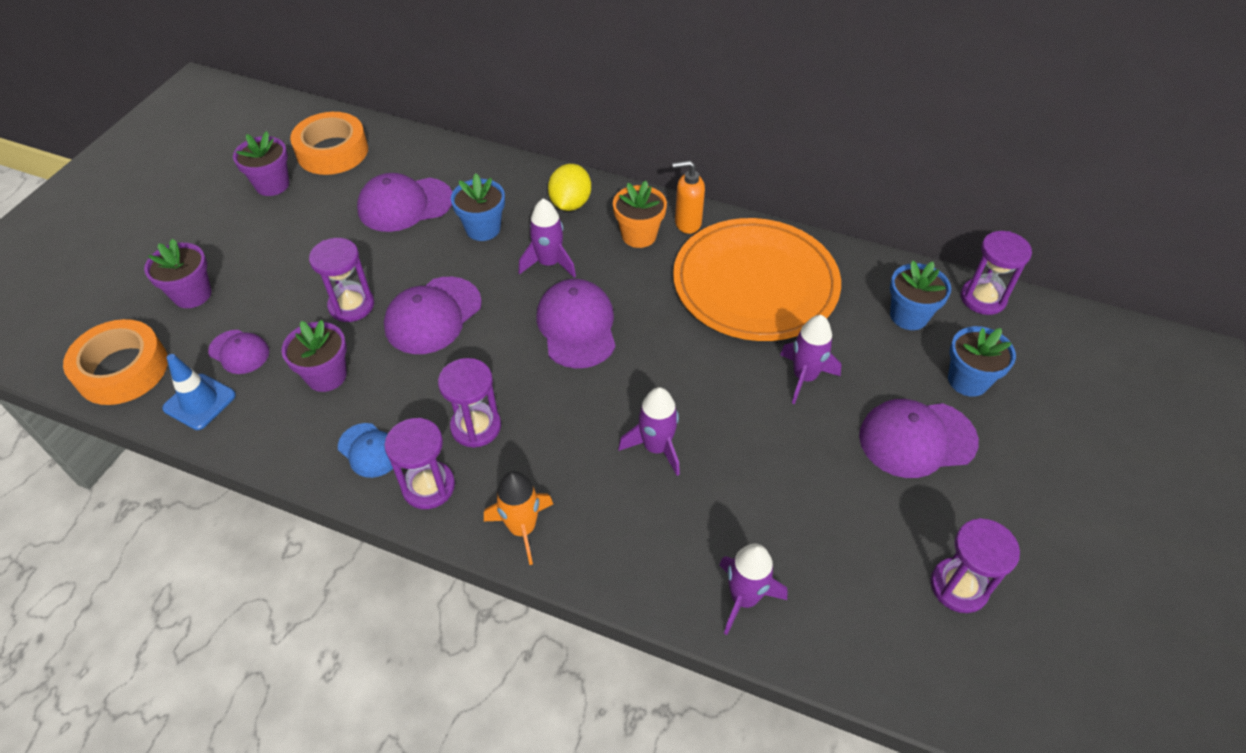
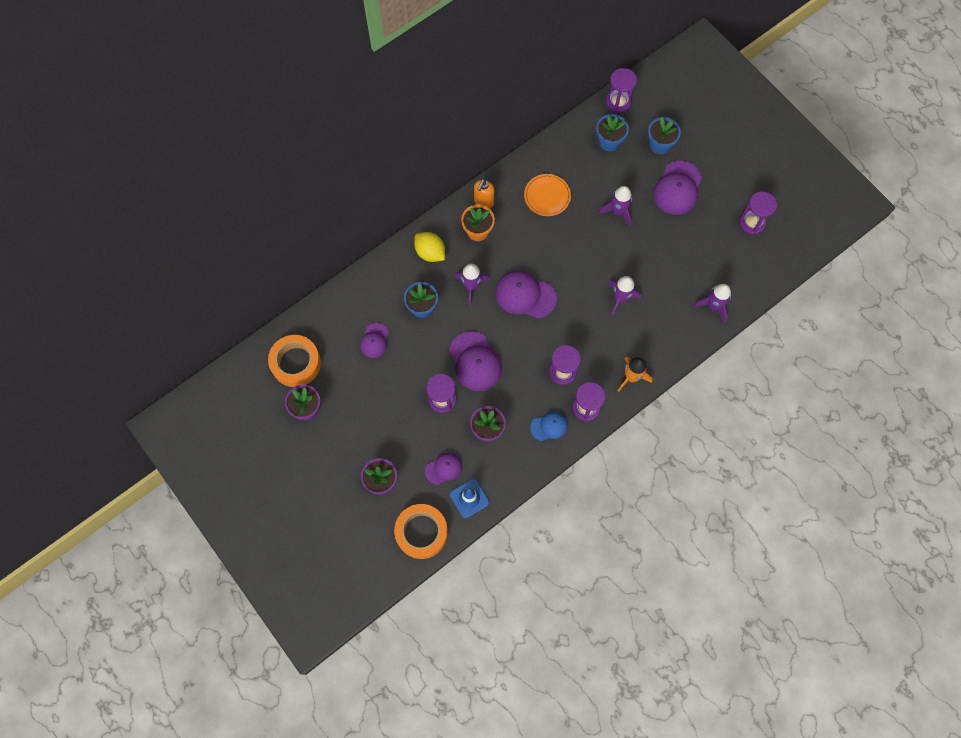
camera: 60 degrees left, 20 degrees up
(405, 205) = (374, 340): purple cap -> purple cap, size x0.59
(755, 284) = (547, 196): orange plate -> orange plate, size x0.48

